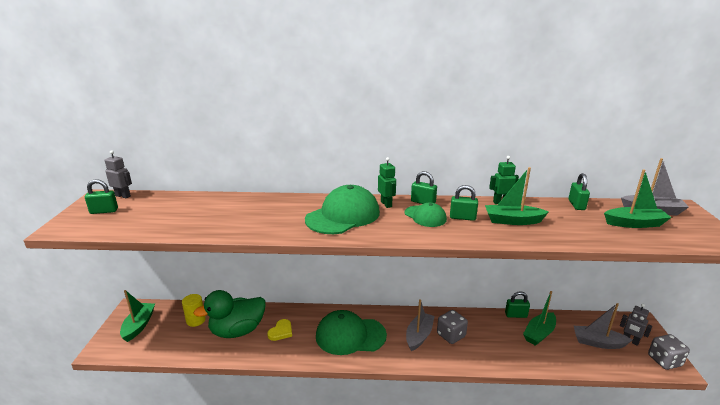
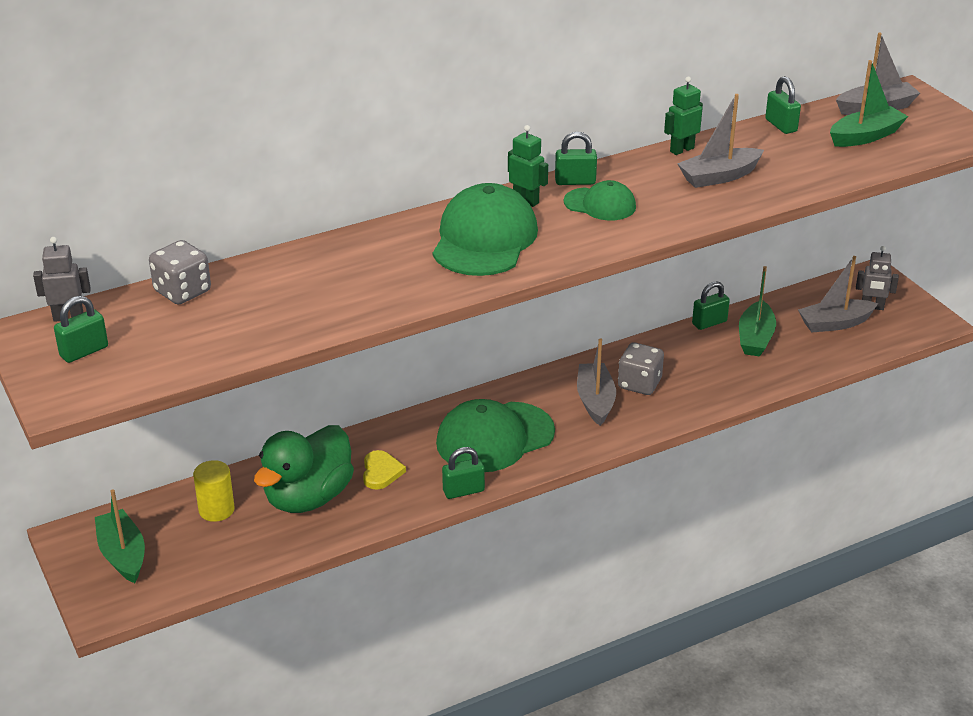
camera: 30 degrees left, 10 degrees up
(462, 217) = (651, 191): green padlock -> green padlock (463, 491)
(512, 221) = (719, 176): green boat -> grey boat
(664, 361) = (921, 319): grey dice -> grey dice (182, 291)

